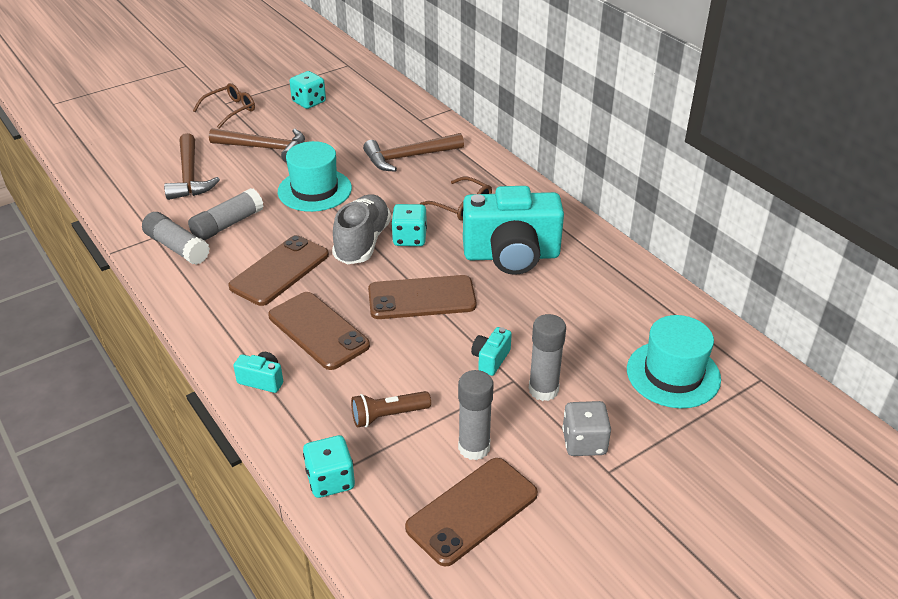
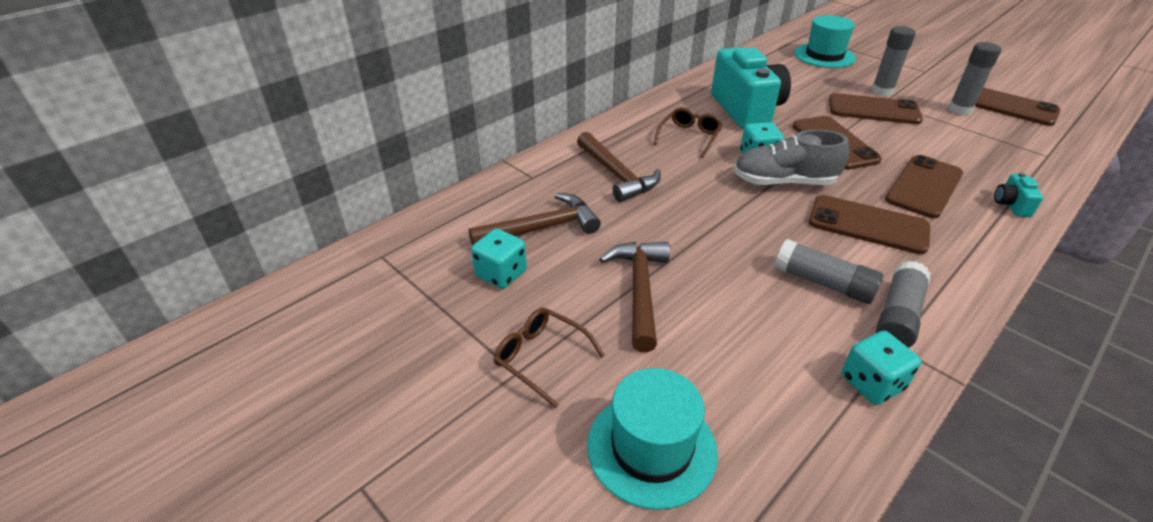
camera: 100 degrees left, 0 degrees up
(190, 176) = (745, 352): brown hammer -> brown hammer (542, 228)
(314, 190) = (713, 228): turquoise hat -> turquoise hat (651, 448)
(330, 480) = (1056, 156): turquoise dice -> turquoise dice (871, 383)
(388, 416) = (973, 142): brown flashlight -> none
(490, 359) = (873, 110): turquoise camera -> brown phone
(584, 442) = (911, 78): grey dice -> none

